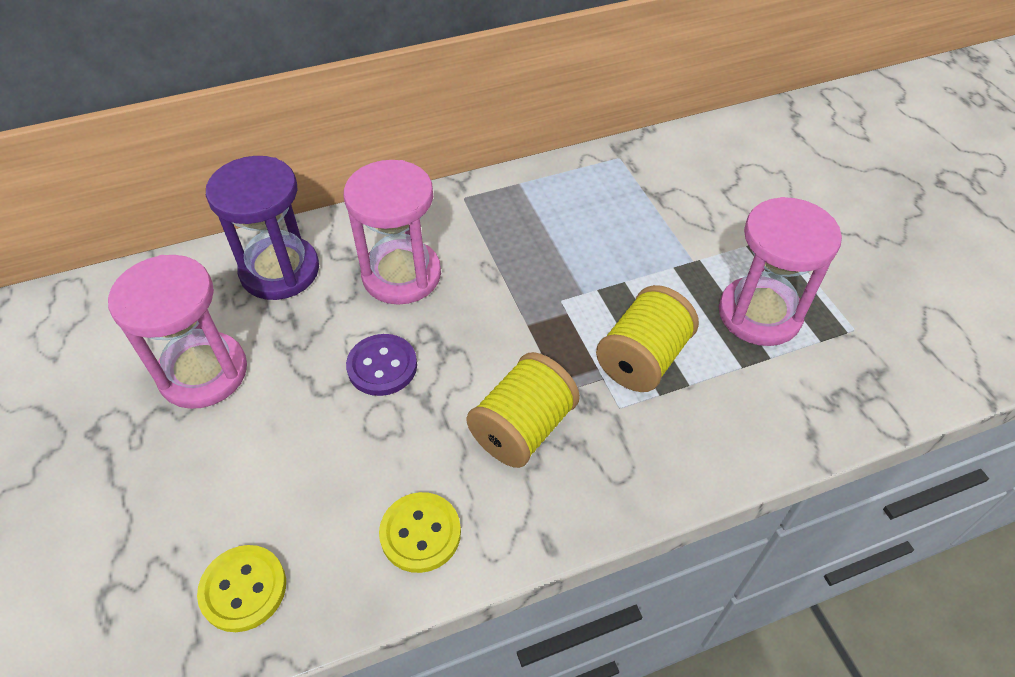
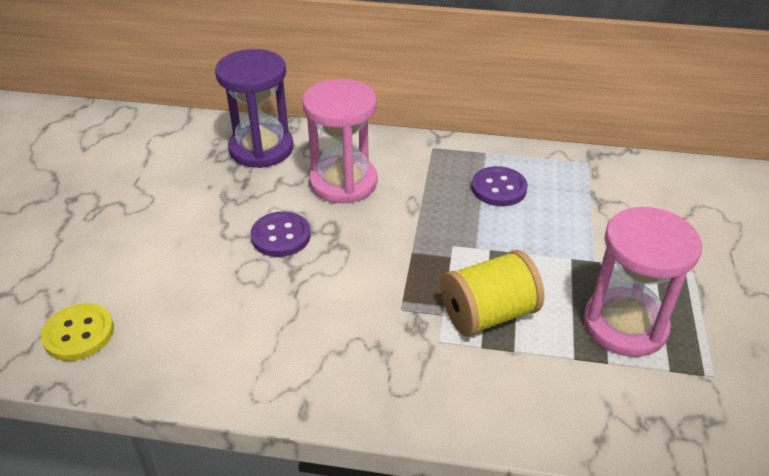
camera: 30 degrees right, 10 degrees down
(203, 373) = (162, 192): pink hourglass -> none
(420, 533) = (218, 356): yellow button -> none
(523, 428) = (349, 321): yellow spool -> none
(559, 219) = (499, 188): none -> purple button

